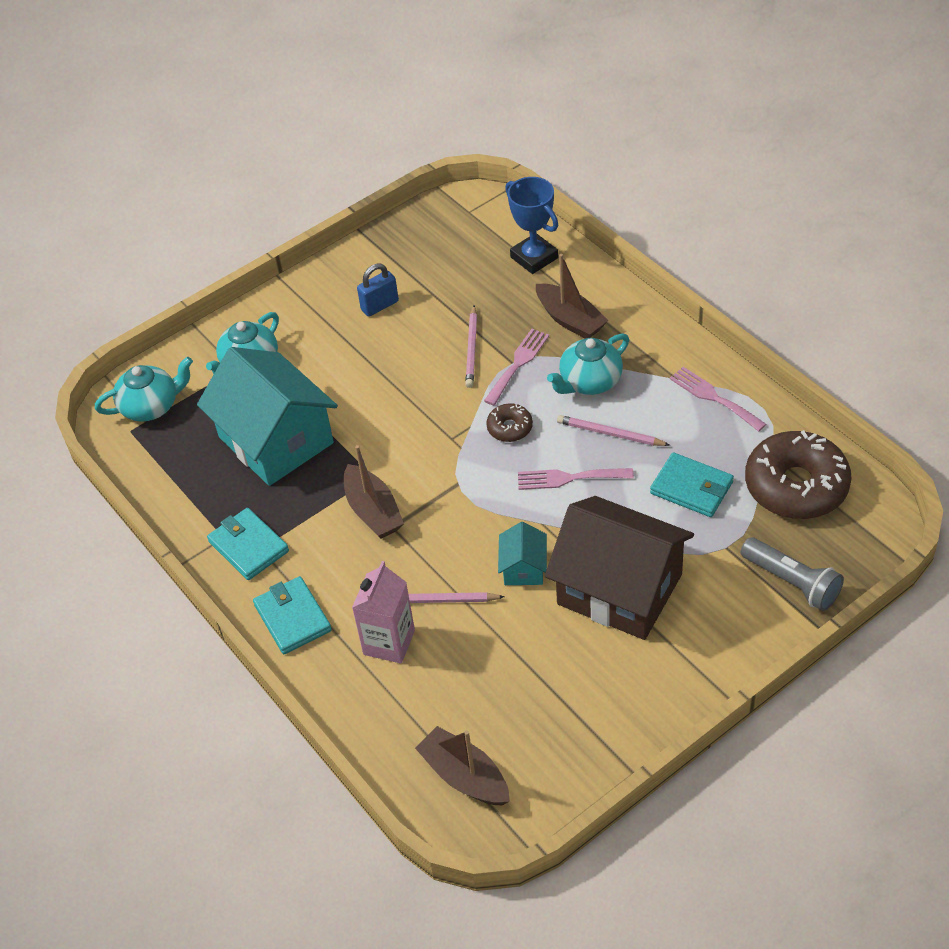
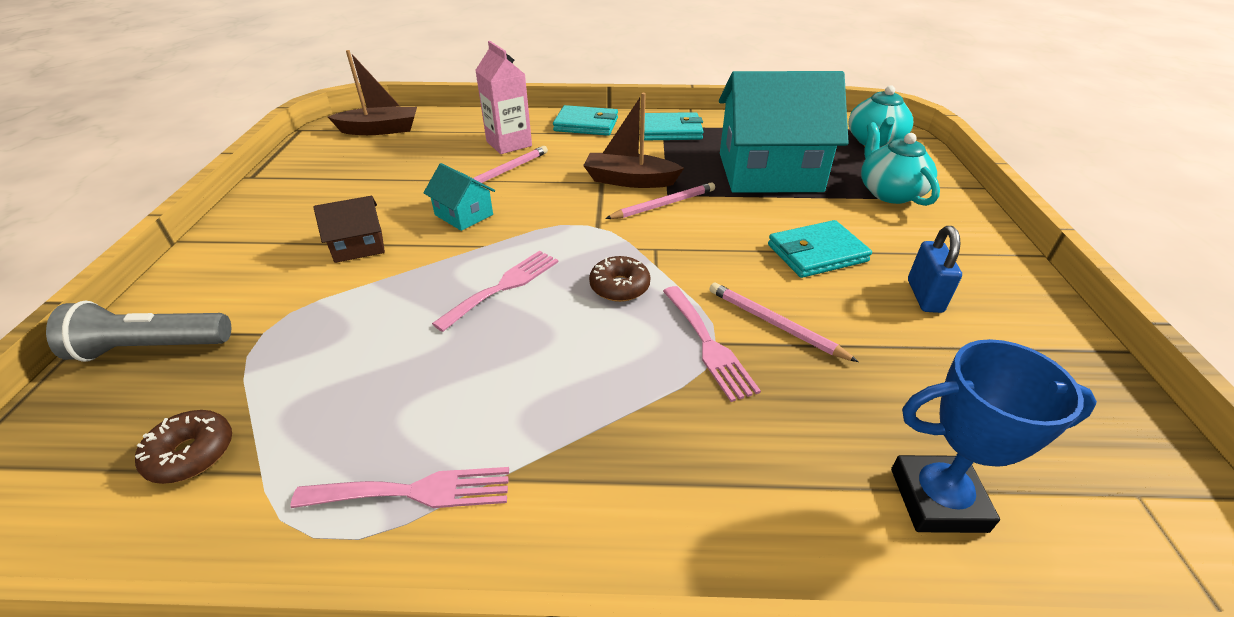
camera: 125 degrees right, 10 degrees down
(570, 320) = (742, 444): brown boat -> none
(589, 381) = (606, 385): turquoise teapot -> none
(610, 433) = (509, 350): pink pencil -> pink pencil (663, 205)
(619, 589) = (358, 246): brown house -> brown house, size x0.44
(691, 488) = (352, 360): turquoise wallet -> turquoise wallet (817, 253)
(796, 486) = (191, 454): brown donut -> brown donut, size x0.47

